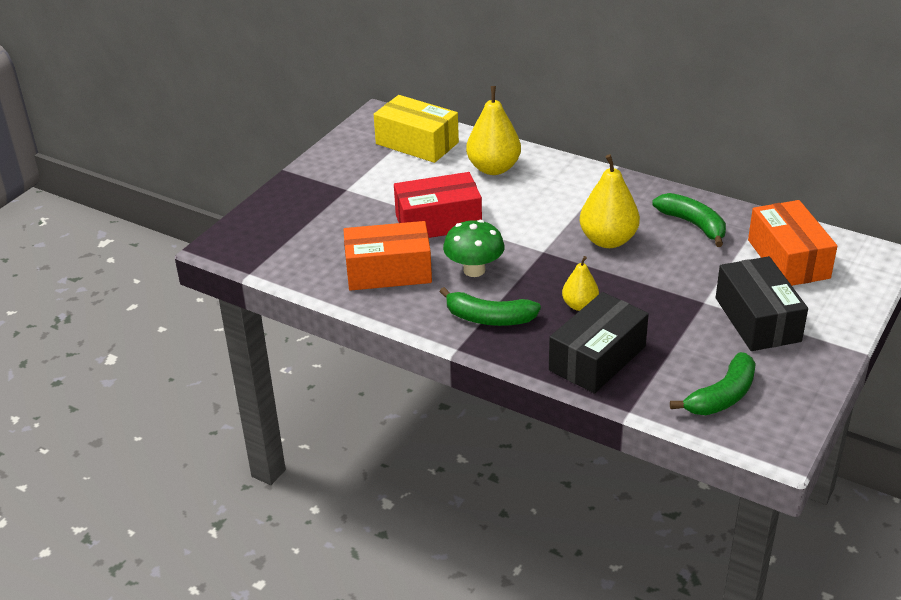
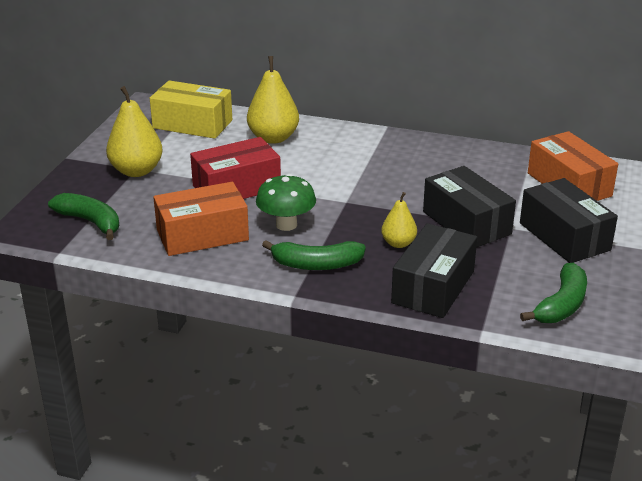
camera: 15 degrees left, 5 degrees down
(608, 240) = (402, 186): yellow pear -> yellow pear (136, 171)
(659, 291) = (466, 223): none -> black box
(693, 224) = (474, 166): green banana -> green banana (90, 222)

